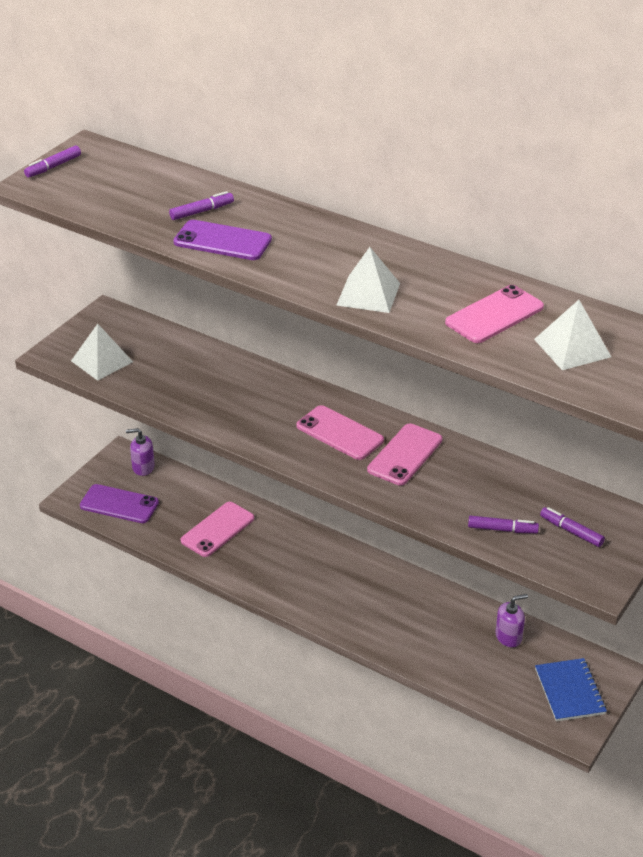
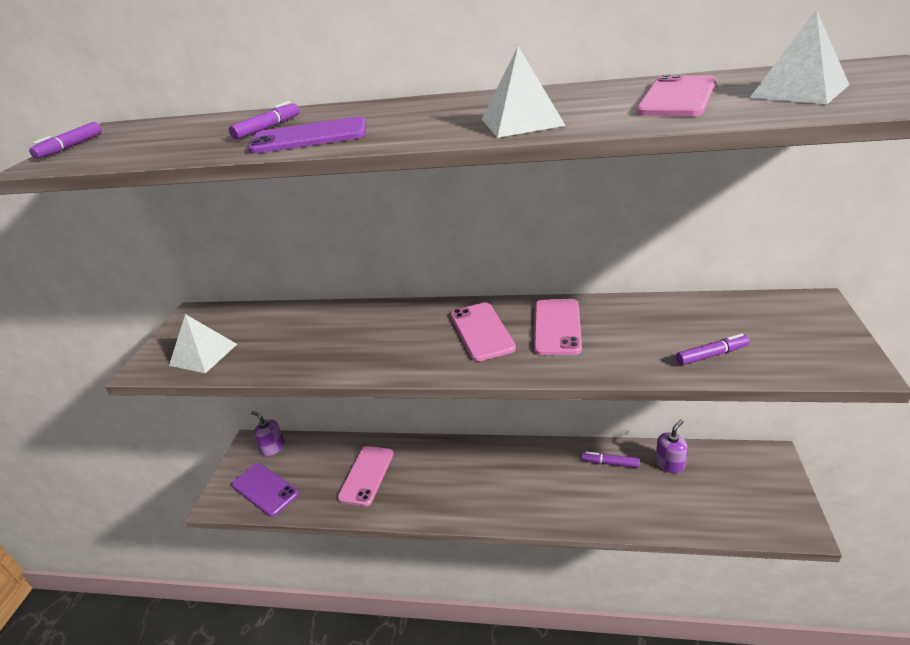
camera: 20 degrees left, 5 degrees down
(119, 504) = (265, 489): purple phone -> purple phone turned 45 degrees clockwise
(143, 467) = (273, 448): purple soap dispenser -> purple soap dispenser turned 60 degrees clockwise
(339, 433) = (481, 331): pink phone -> pink phone turned 60 degrees clockwise
(570, 691) = (758, 490): blue notebook -> none
(571, 531) = (770, 332): purple marker -> purple marker (610, 463)

